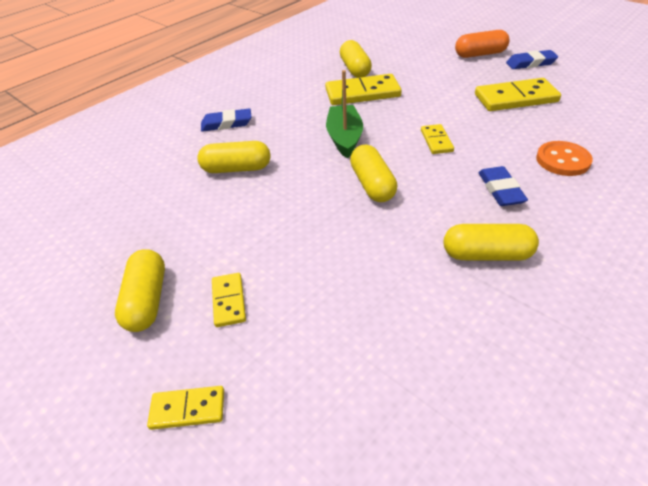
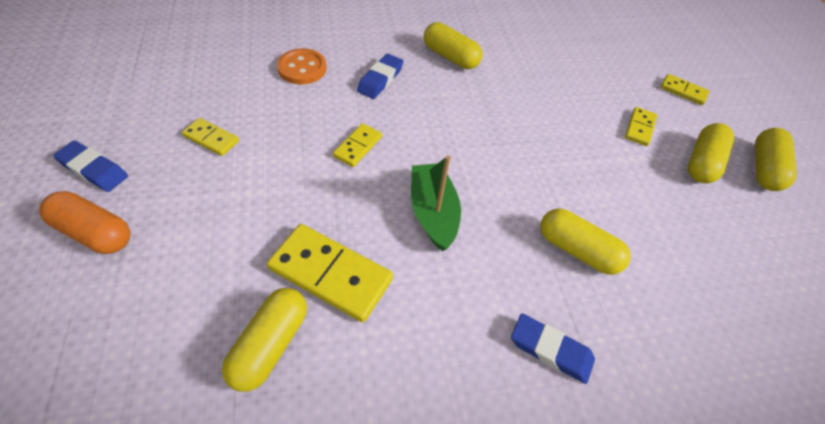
camera: 150 degrees left, 10 degrees up
(344, 138) = (433, 212): green boat -> green boat turned 135 degrees clockwise
(372, 184) = (465, 144): yellow capsule -> yellow capsule (764, 168)
(515, 98) = (211, 139): yellow domino -> yellow domino, size x0.54

